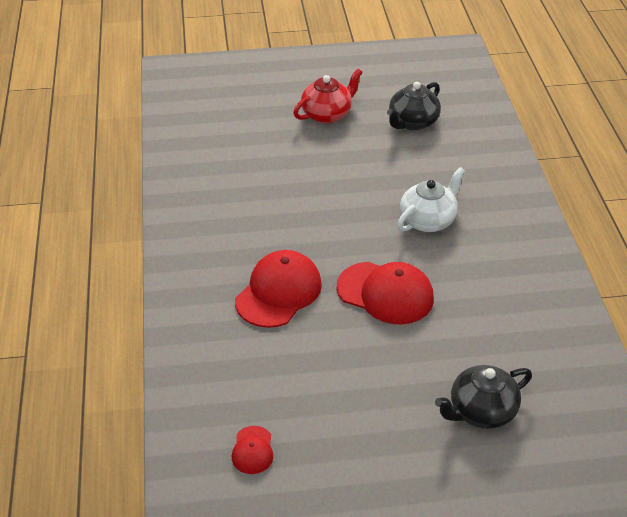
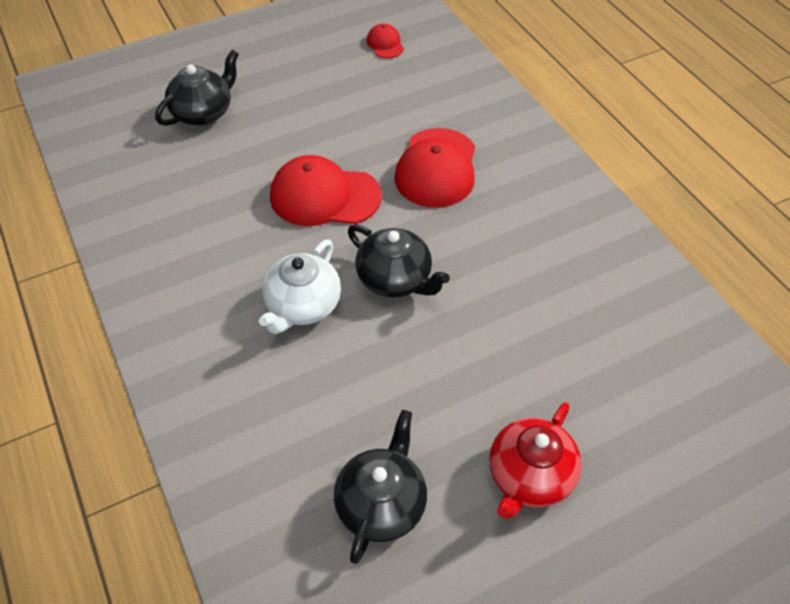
camera: 160 degrees right, 10 degrees up
(355, 220) = (395, 279): none -> black teapot

